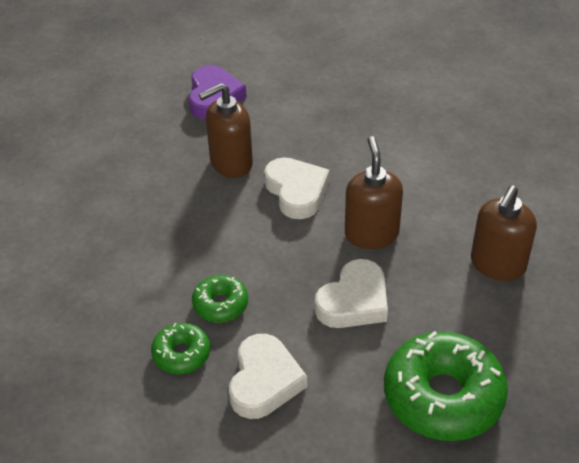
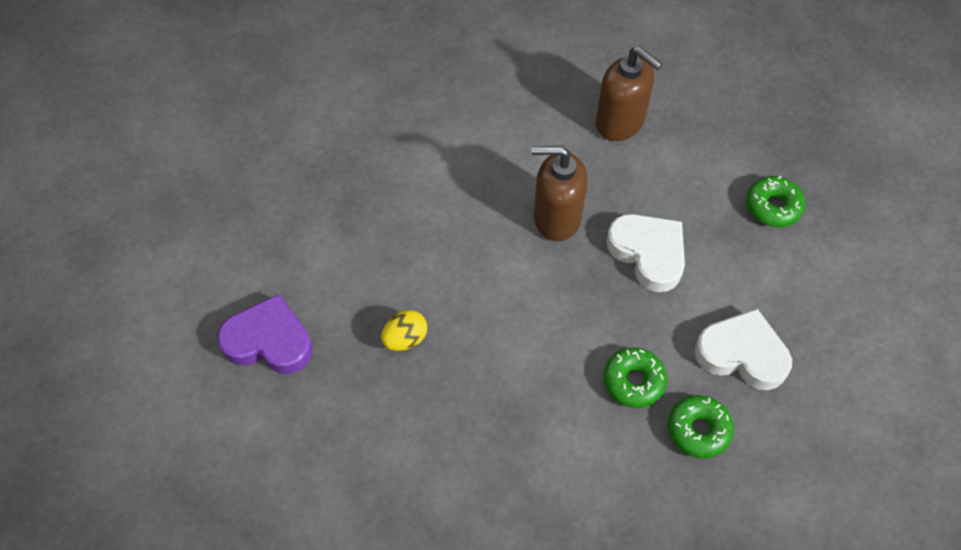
camera: 80 degrees left, 15 degrees up
(231, 163) = (405, 339): brown soap dispenser -> yellow egg
(296, 191) = (473, 276): white heart -> none
(443, 397) = (773, 207): green donut -> green donut, size x0.51

